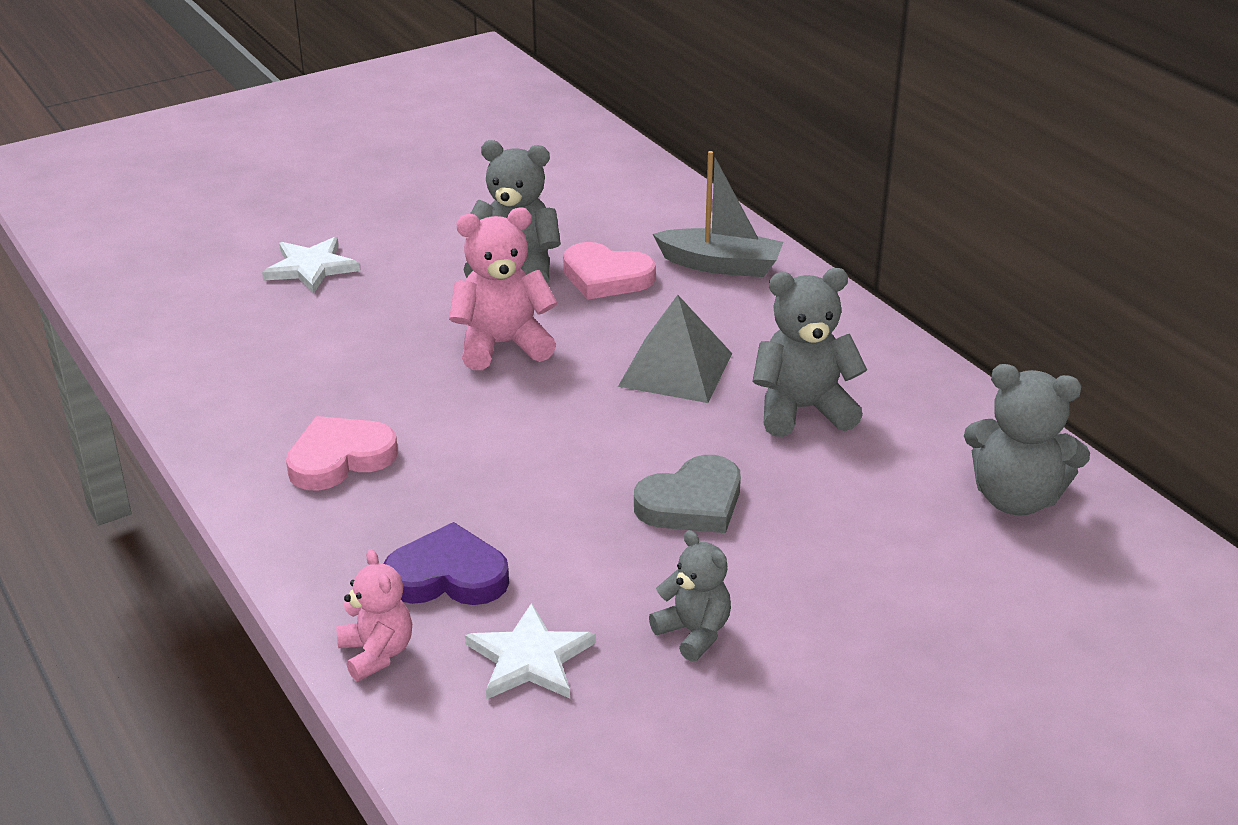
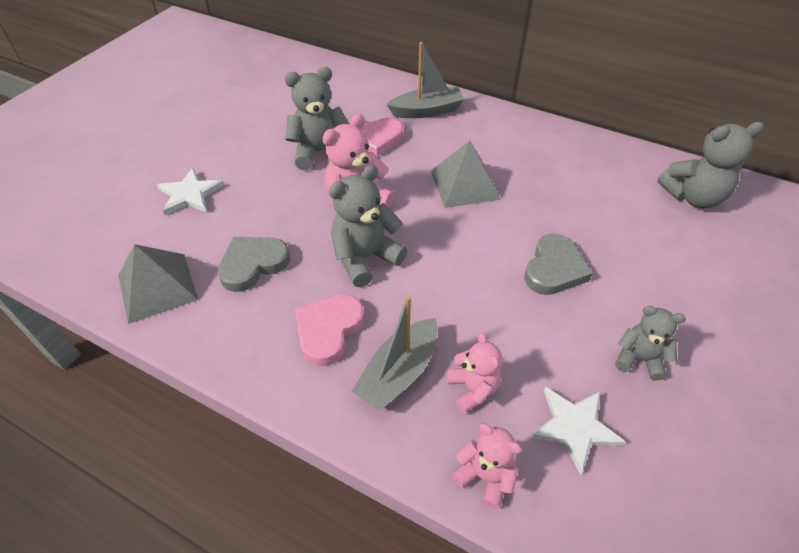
camera: 30 degrees left, 15 degrees up
(193, 350) = (157, 287): none -> grey pyramid
(316, 364) = (253, 265): none -> grey heart
(379, 528) = (399, 372): none -> grey boat
(448, 576) = (472, 389): purple heart -> pink teddy bear
(802, 410) = (550, 184): grey teddy bear -> grey teddy bear (365, 258)

